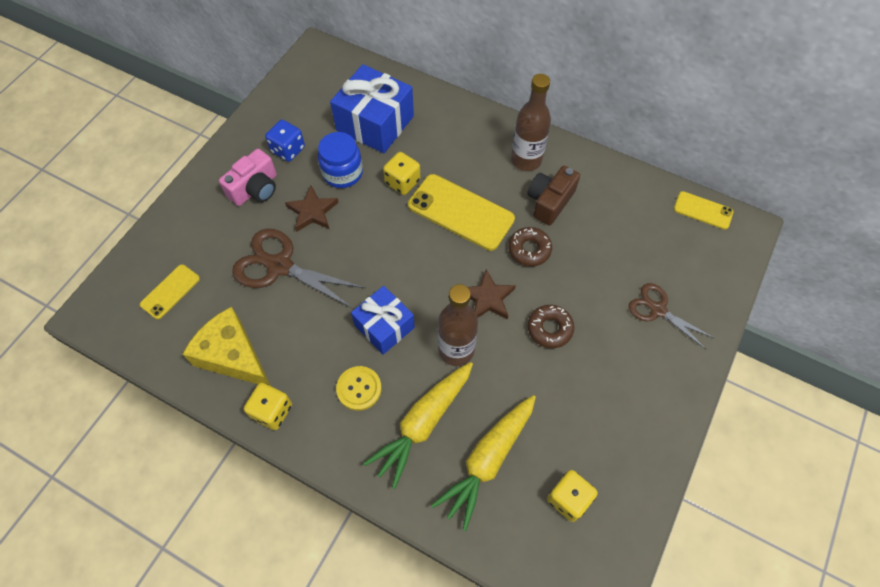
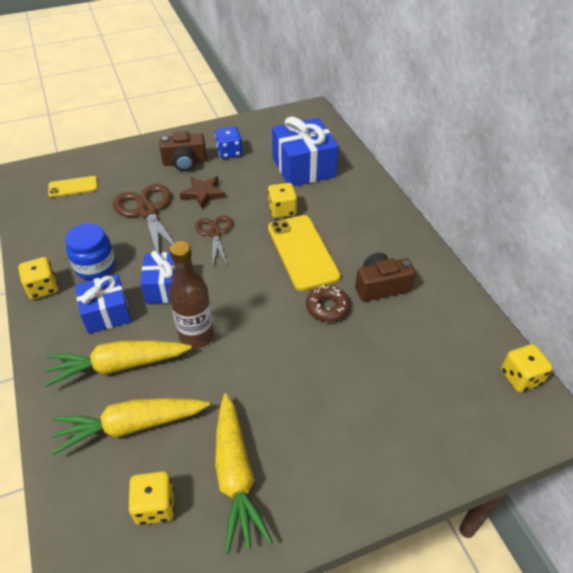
camera: 40 degrees right, 15 degrees down
(233, 356) = (62, 242): yellow cheese -> none
(255, 189) = (185, 162): pink camera -> brown camera
(342, 173) = (248, 183): blue jar -> blue jar (95, 266)
(359, 388) = (106, 313): yellow button -> blue gift
(488, 298) = (258, 318): brown star -> none
(526, 160) = (392, 248): brown bottle -> none
(549, 329) = (282, 371): brown donut -> none
(598, 431) = (235, 475): none -> yellow carrot
(657, 310) = (391, 423): brown scissors -> brown scissors (215, 233)
(703, 210) = (520, 377): yellow phone -> yellow dice

